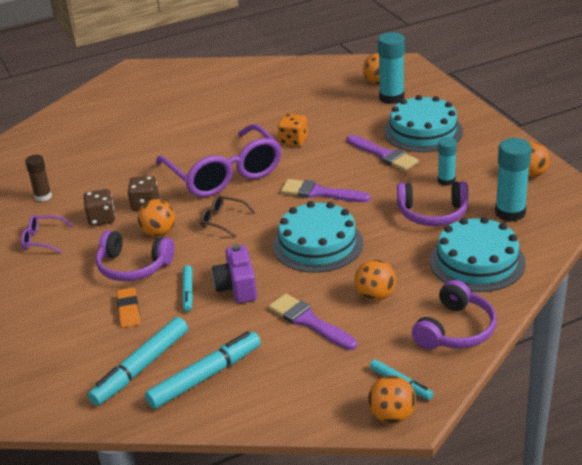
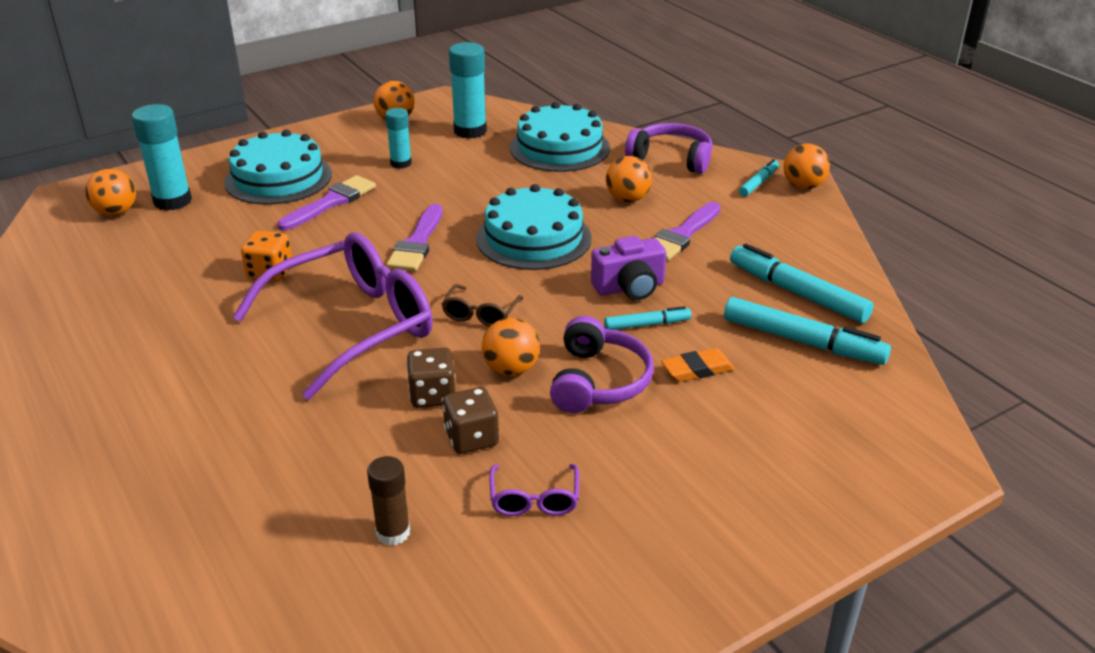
camera: 100 degrees left, 0 degrees up
(432, 213) = (469, 171): purple headphones -> none

